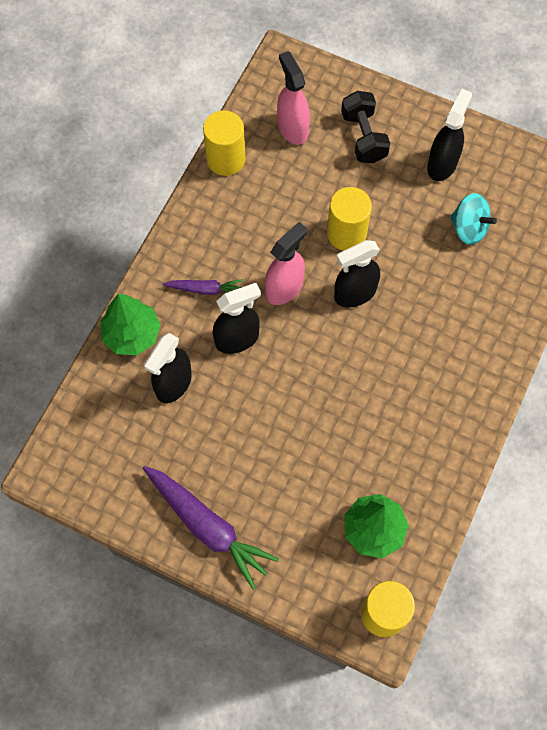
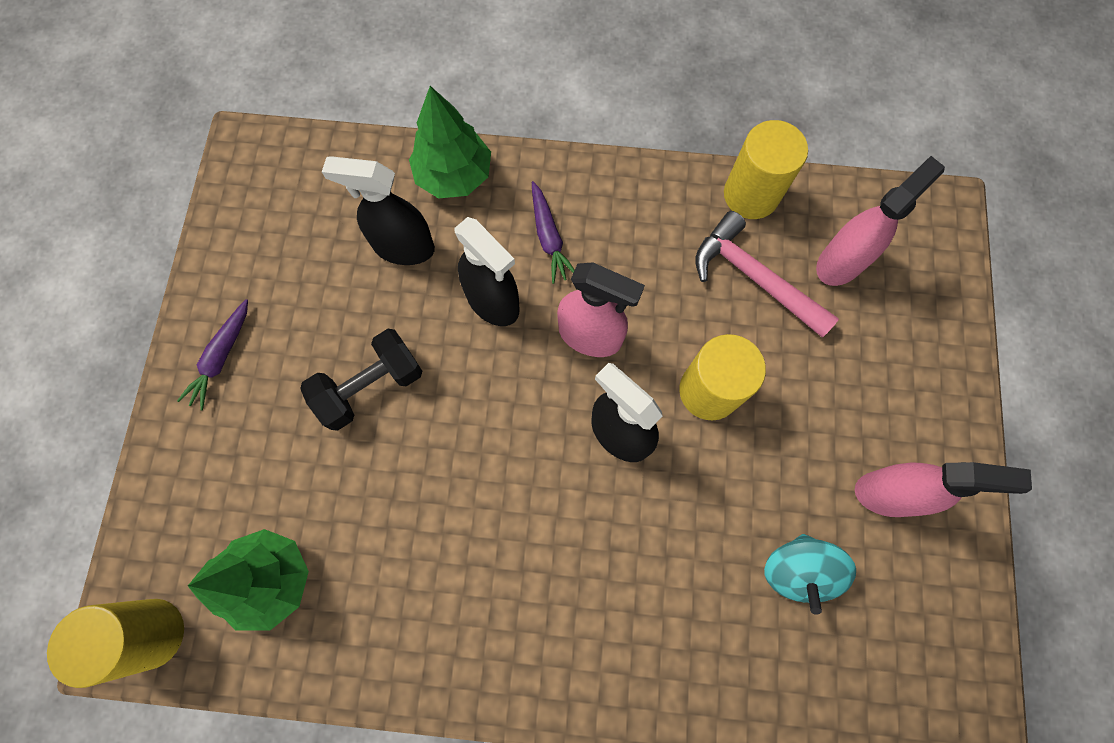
camera: 70 degrees right, 5 degrees up
(208, 527) = (221, 358): purple carrot -> purple carrot, size x0.53
(283, 180) = (754, 278): none -> pink hammer
(363, 137) = (876, 363): black dumbbell -> black dumbbell (370, 387)
(442, 164) = (888, 494): black spray bottle -> pink spray bottle

